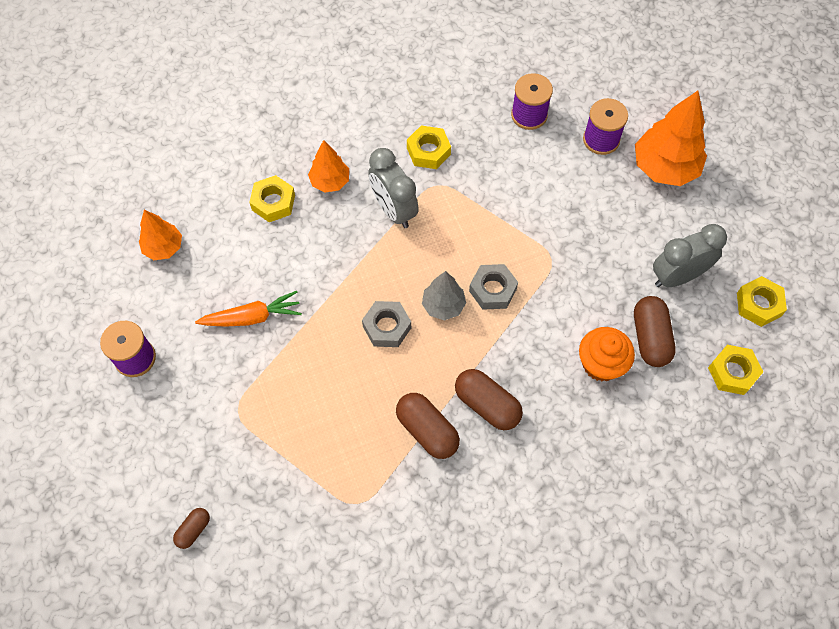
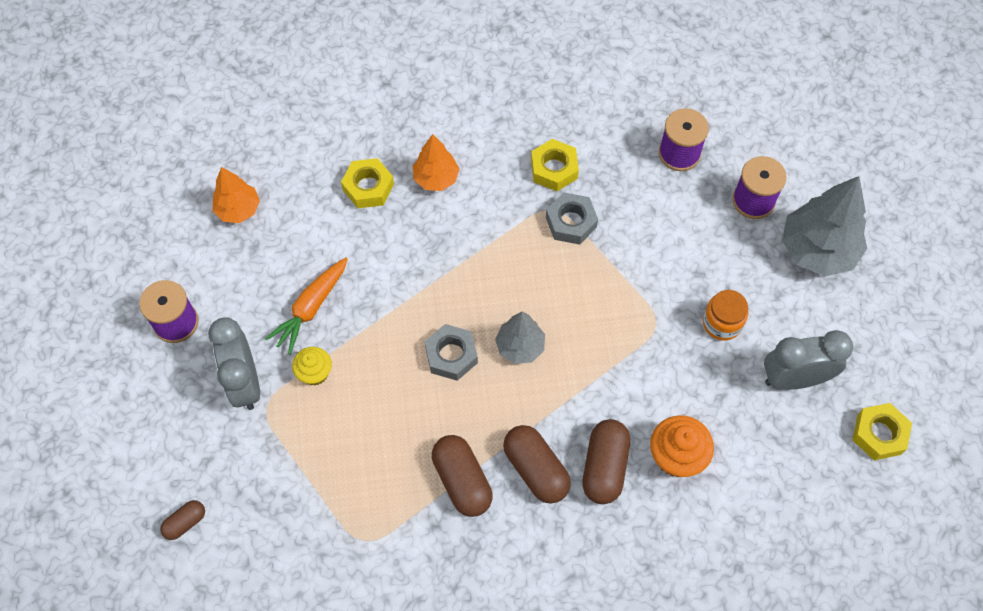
camera: 15 degrees right, 0 degrees up
(252, 317) = (310, 308): orange carrot -> orange carrot turned 120 degrees clockwise
(272, 371) = (315, 373): none -> yellow cupcake
(394, 210) = (496, 226): grey clock -> grey clock (245, 382)
(493, 290) = (580, 343): grey nut -> grey nut (571, 222)
(605, 245) = (722, 323): none -> orange jar
(650, 338) = (741, 441): brown capsule -> brown capsule (604, 467)
(664, 168) = (817, 250): orange tree -> grey tree
(732, 372) = (824, 504): yellow nut -> none

